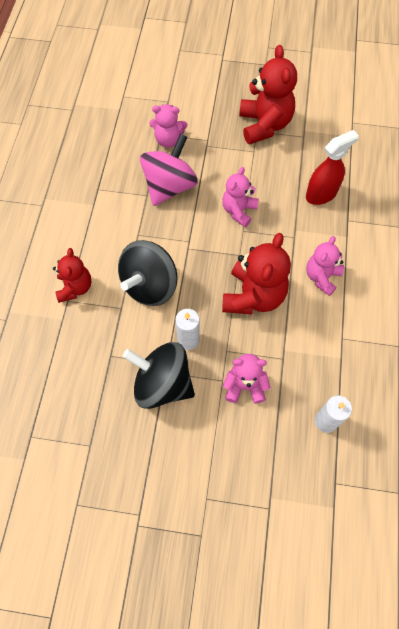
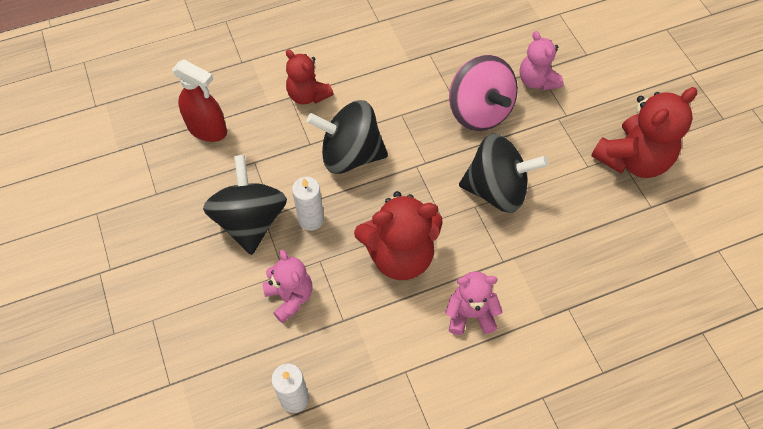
camera: 60 degrees right, 5 degrees down
(75, 287) = (308, 95): red teddy bear -> red teddy bear turned 75 degrees clockwise
(169, 186) = (479, 111): pink spinning top -> pink spinning top turned 60 degrees clockwise
(239, 211) = (496, 190): pink teddy bear -> black spinning top
(321, 194) = (583, 263): red spray bottle -> red spray bottle (207, 129)

